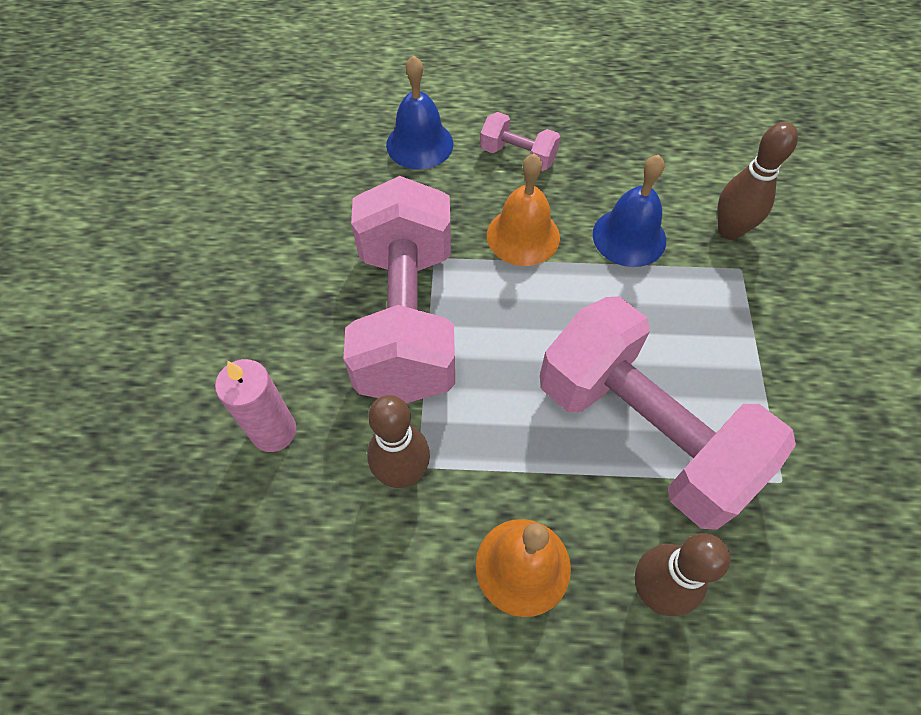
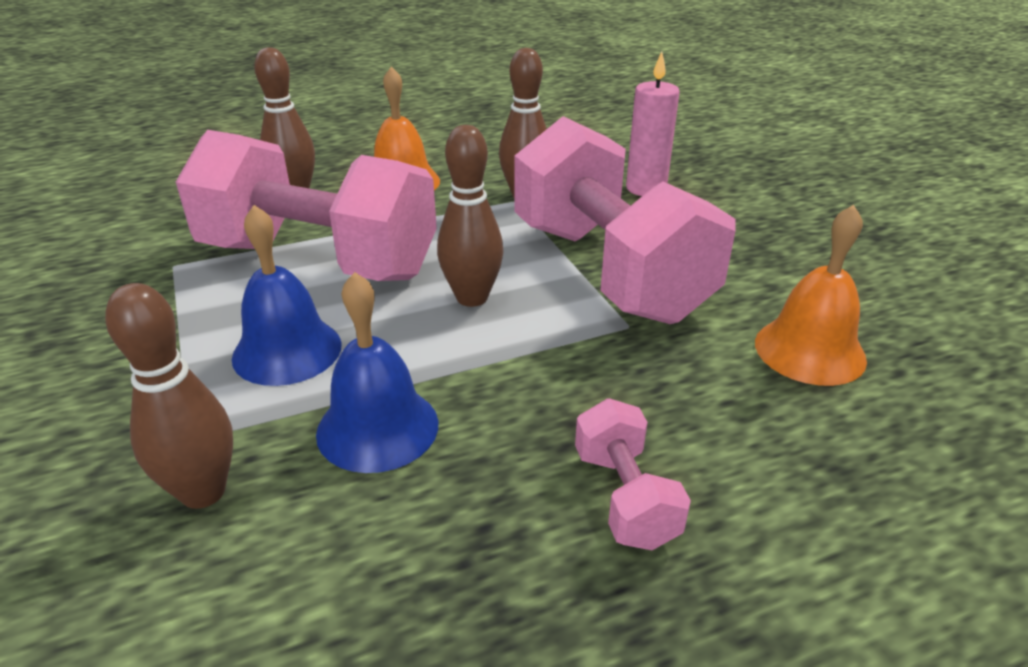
camera: 155 degrees right, 25 degrees down
(419, 144) = (798, 458): blue bell -> blue bell (287, 351)
(518, 156) = (624, 497): pink dumbbell -> pink dumbbell turned 75 degrees clockwise
(523, 236) = (535, 381): orange bell -> orange bell (809, 350)
(529, 328) = (472, 298): none -> brown bowling pin

